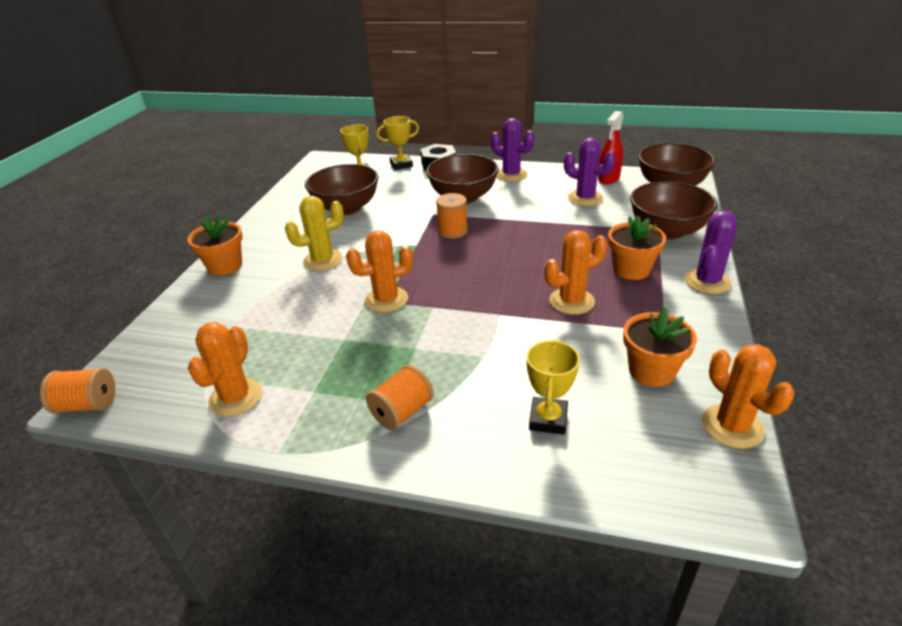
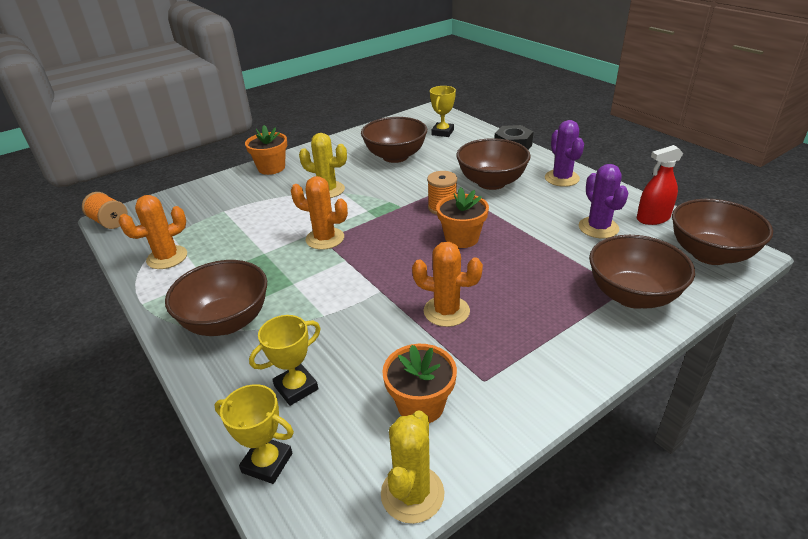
camera: 40 degrees right, 0 degrees up
(401, 165) = (483, 135): yellow trophy -> yellow trophy (267, 463)
(402, 411) = (226, 321): orange spool -> brown bowl
(631, 269) = (539, 313): orange flower pot -> orange flower pot (461, 238)
(707, 281) = (596, 363): purple cactus -> none
(732, 426) = (412, 494): orange cactus -> yellow cactus

